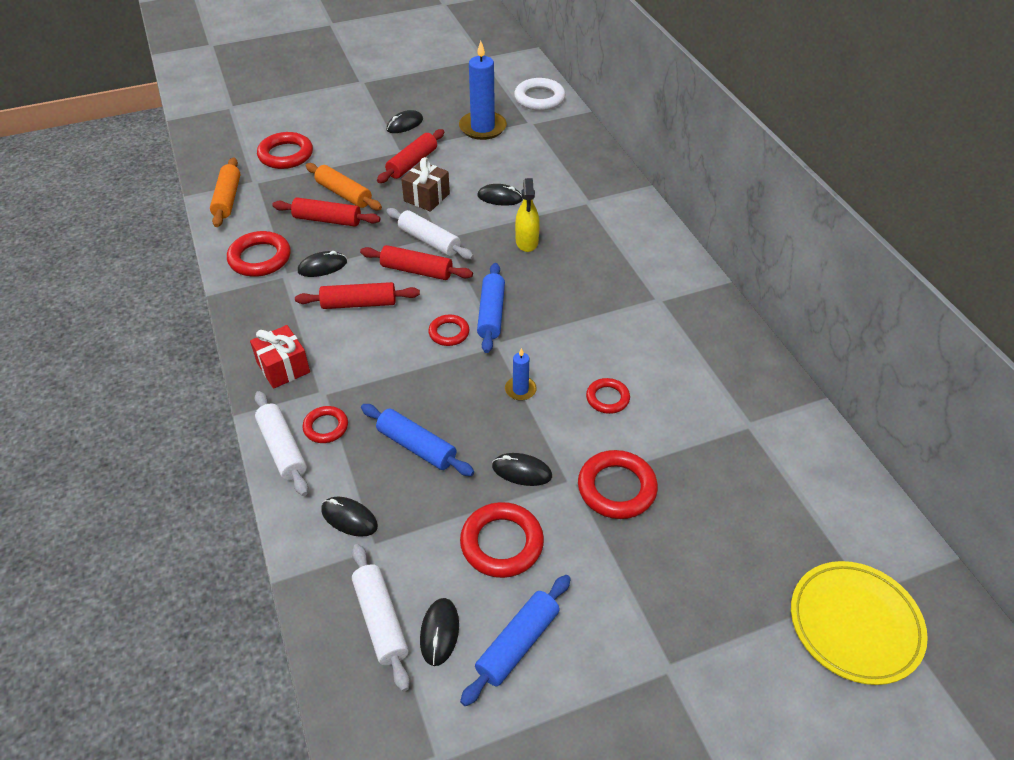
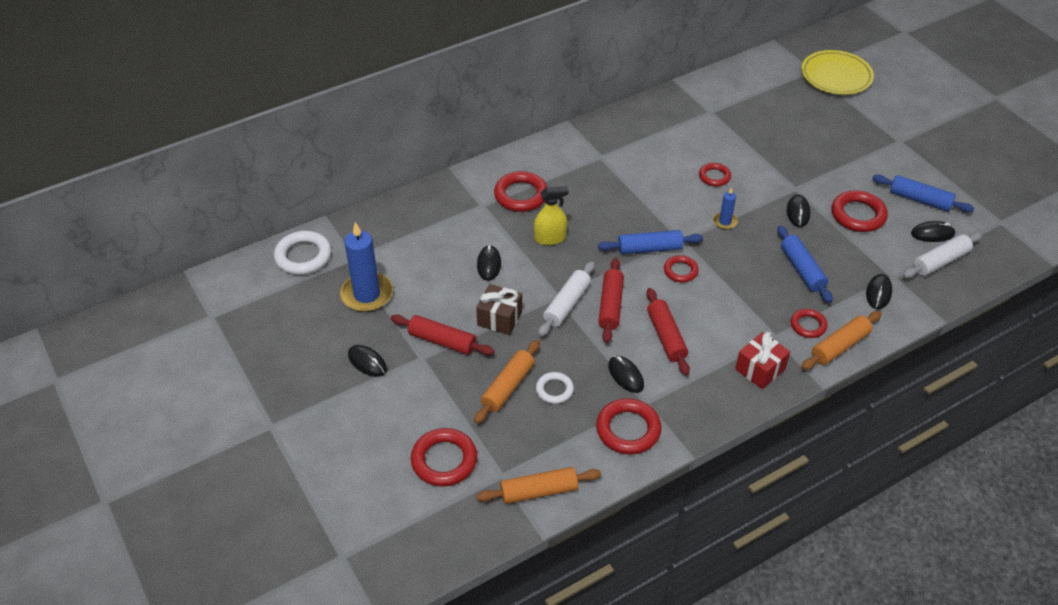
camera: 100 degrees left, 0 degrees up
(283, 448) = (839, 346): white rolling pin -> orange rolling pin
(327, 220) = (554, 390): red rolling pin -> white ring
(416, 446) = (802, 269): blue rolling pin -> blue rolling pin turned 45 degrees counterclockwise
(616, 488) = (790, 167): red ring -> red ring (521, 195)

